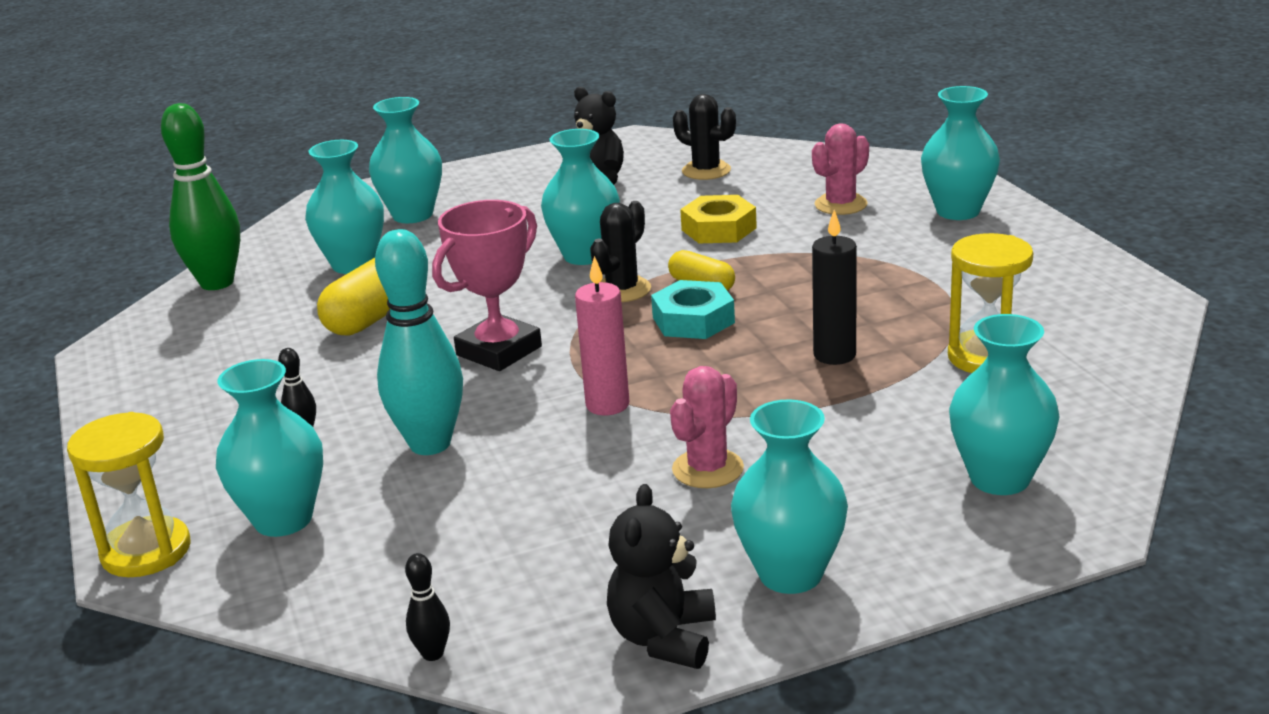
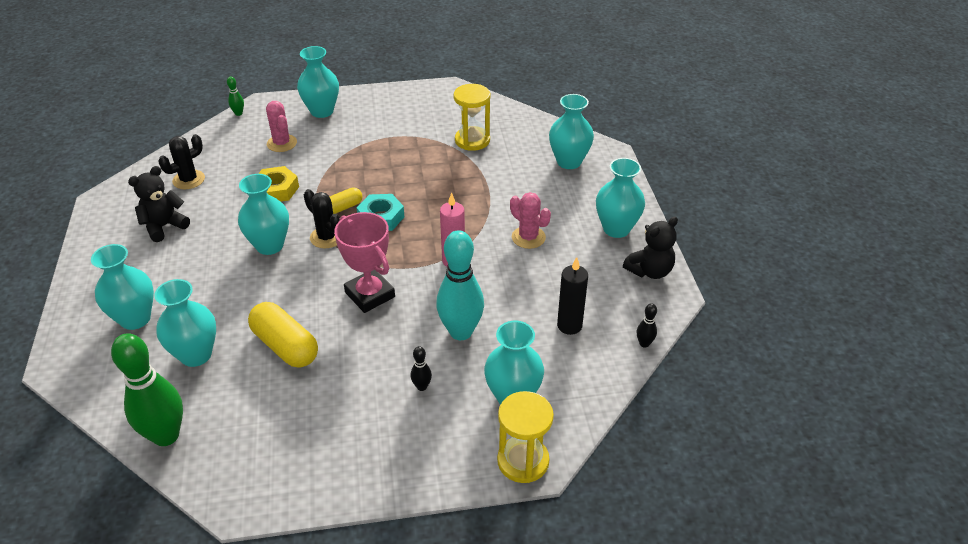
camera: 80 degrees left, 15 degrees up
(664, 638) = (650, 271): black teddy bear -> black teddy bear turned 60 degrees counterclockwise
(834, 355) = (445, 180): black candle -> black candle (569, 326)
(895, 158) = (238, 113): none -> green bowling pin

